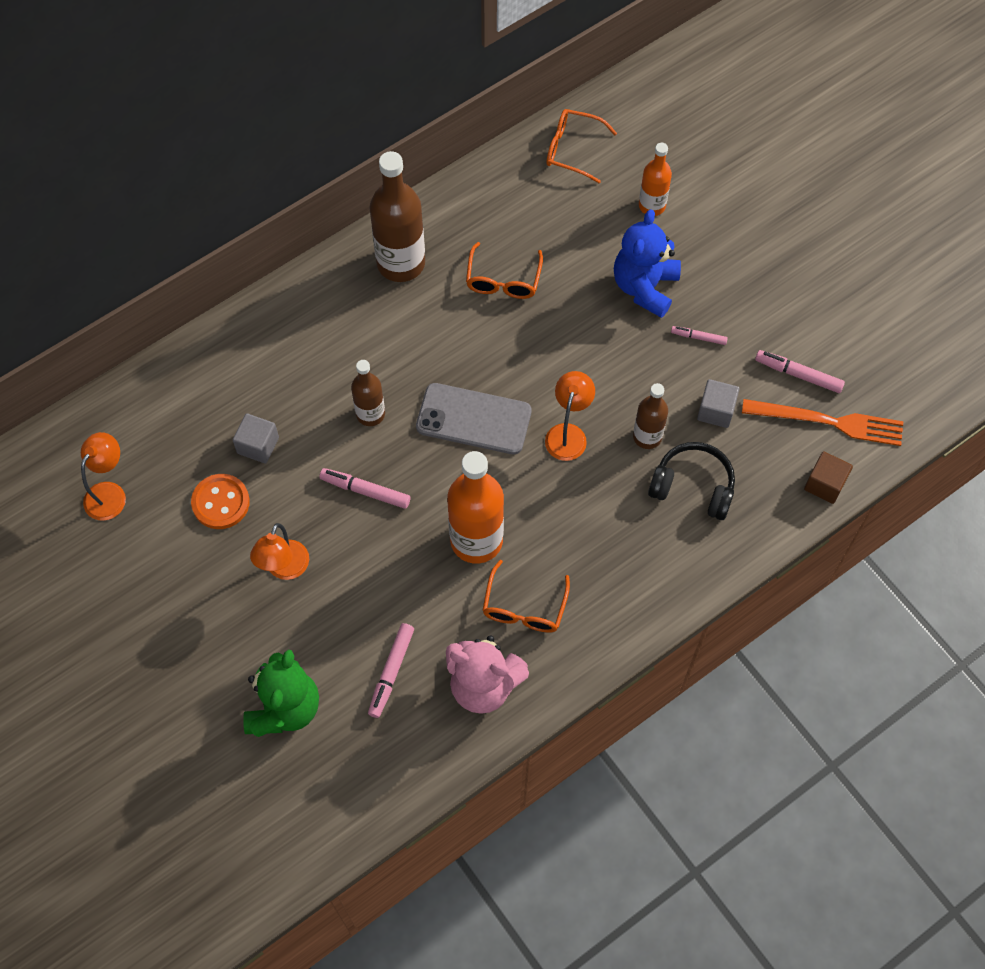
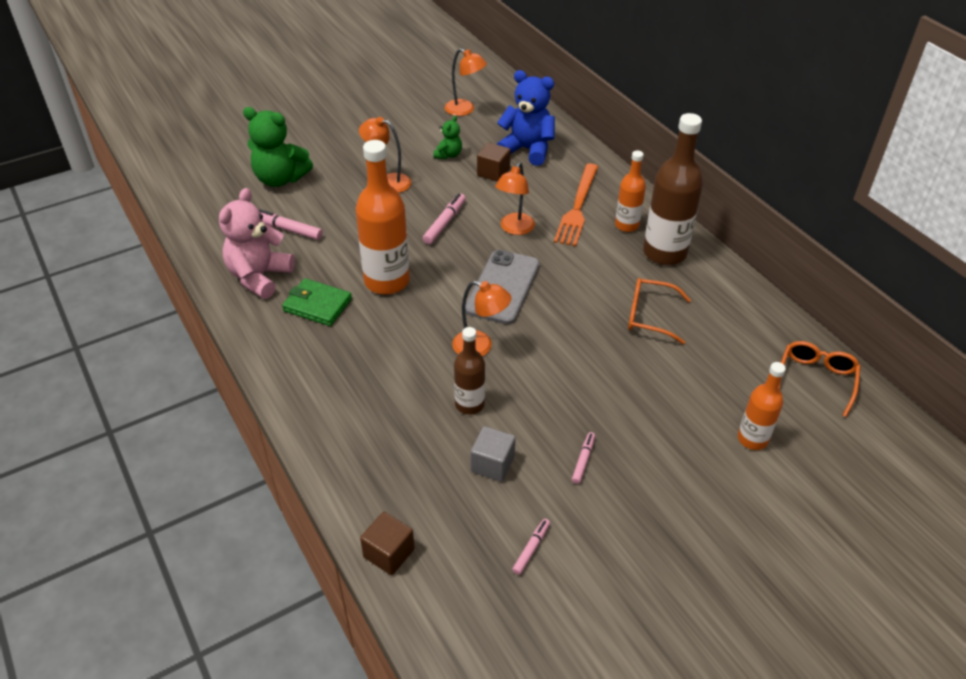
camera: 95 degrees right, 20 degrees down
(221, 502) = (448, 155): orange button -> green teddy bear
(258, 445) = (493, 172): grey cube -> brown cube
(355, 298) = (626, 225): none -> orange bottle
(370, 414) = (514, 229): brown bottle -> orange lamp
(524, 607) = (317, 305): orange glasses -> green wallet
(644, 287) = (646, 421): blue teddy bear -> blue teddy bear (527, 149)
(693, 487) = (408, 434): black headphones -> none
(798, 374) = (531, 549): pink marker -> pink marker, size x0.63
(828, 421) = (467, 570): orange fork -> orange fork (577, 207)

